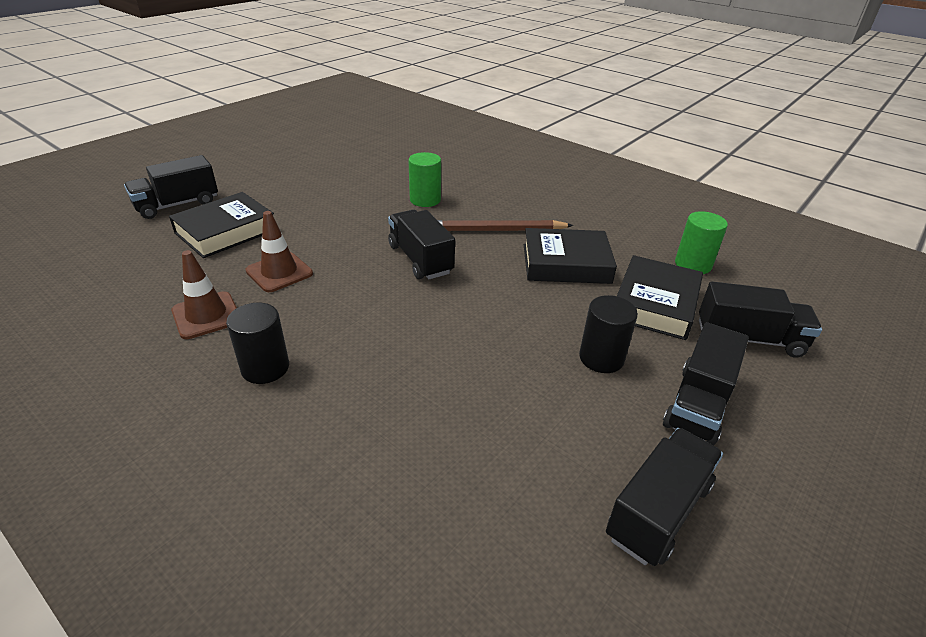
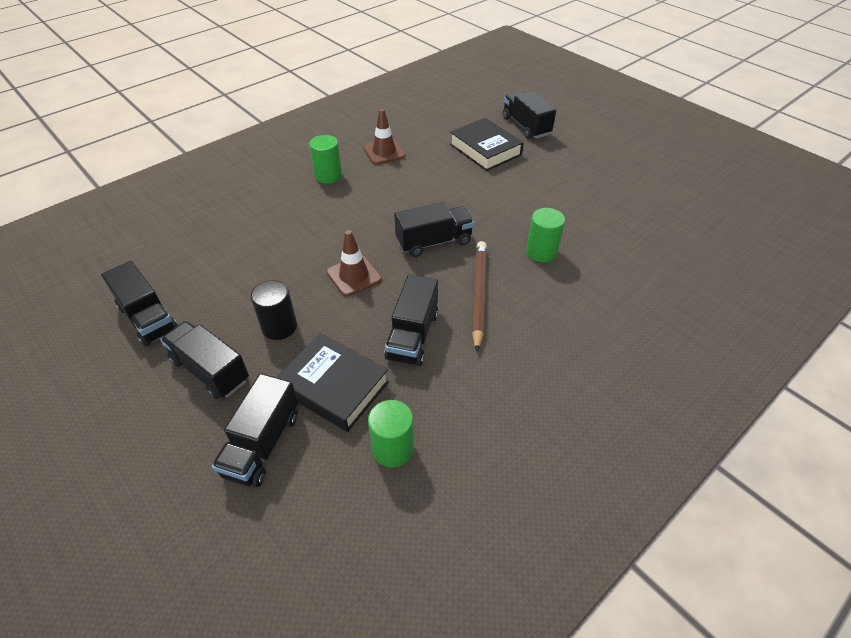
camera: 100 degrees right, 10 degrees up
(265, 368) = (328, 176): black cylinder -> green cylinder
(279, 272) = (427, 175): brown traffic cone -> brown traffic cone (354, 276)
(566, 263) = (412, 335): black book -> black truck

